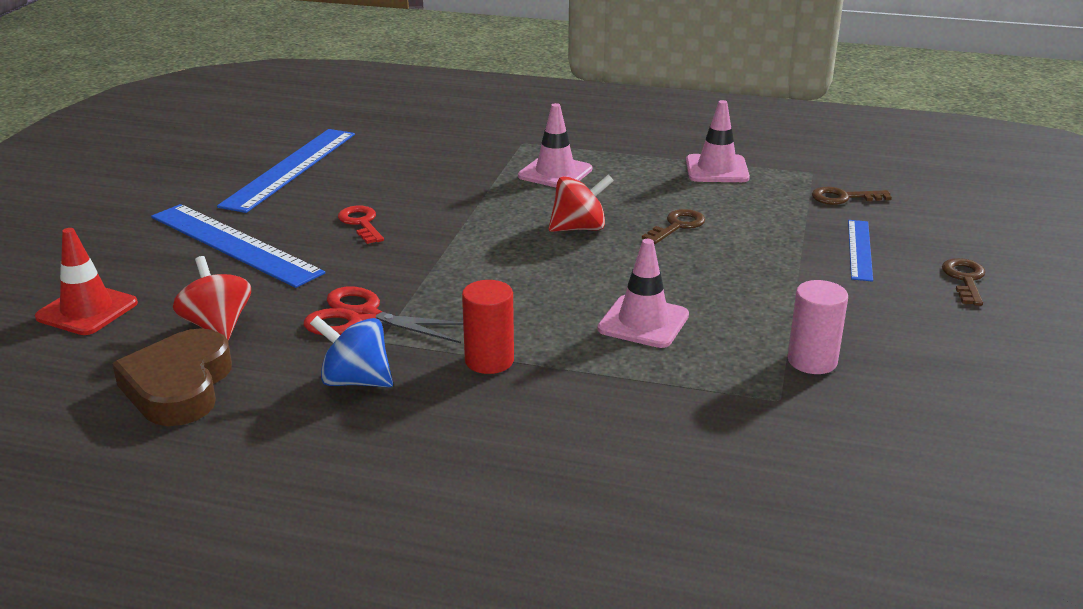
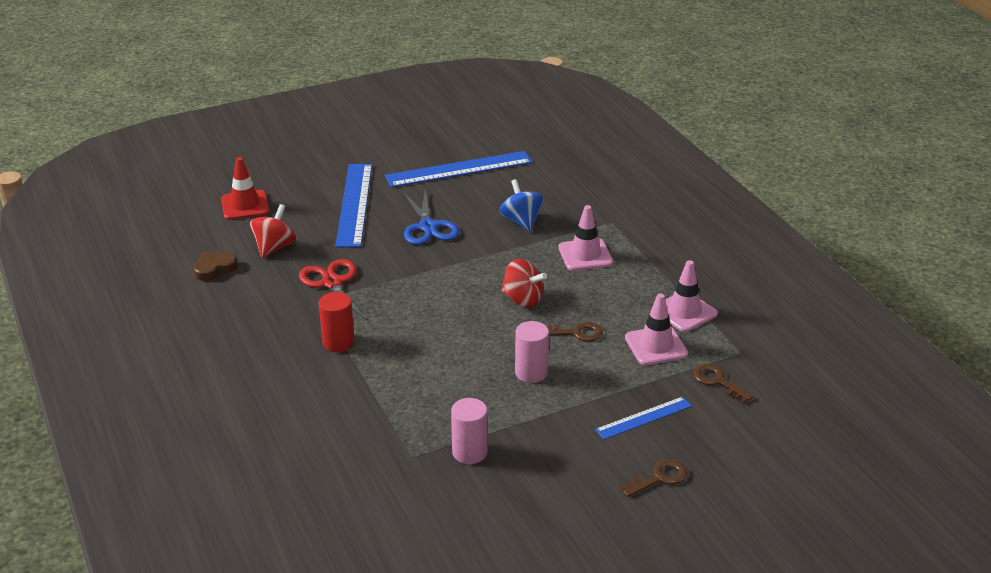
camera: 50 degrees right, 5 degrees up
(179, 386) = (214, 268): brown heart -> brown heart, size x0.59
(355, 381) = (274, 313): blue spinning top -> blue spinning top (521, 221)
(361, 223) = (428, 227): red key -> blue scissors
(643, 322) = (439, 373): pink traffic cone -> pink traffic cone (656, 346)
(712, 273) = (531, 373): none -> pink cylinder

